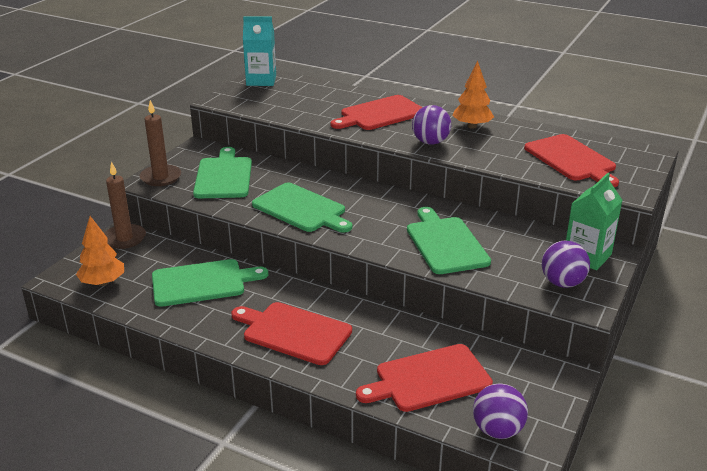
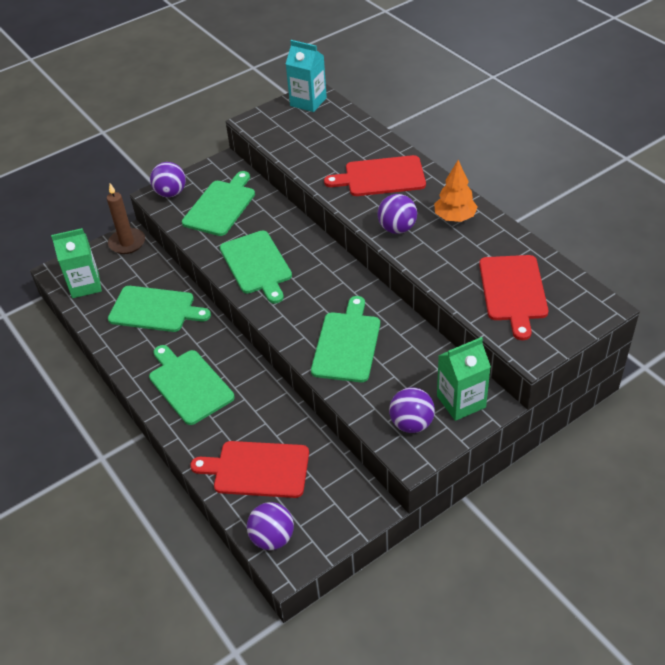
camera: 30 degrees right, 15 degrees up
(103, 282) = (85, 285): orange tree -> green carton
(161, 177) = (171, 193): brown candle -> purple ball
(293, 332) = (189, 384): red cutting board -> green cutting board

